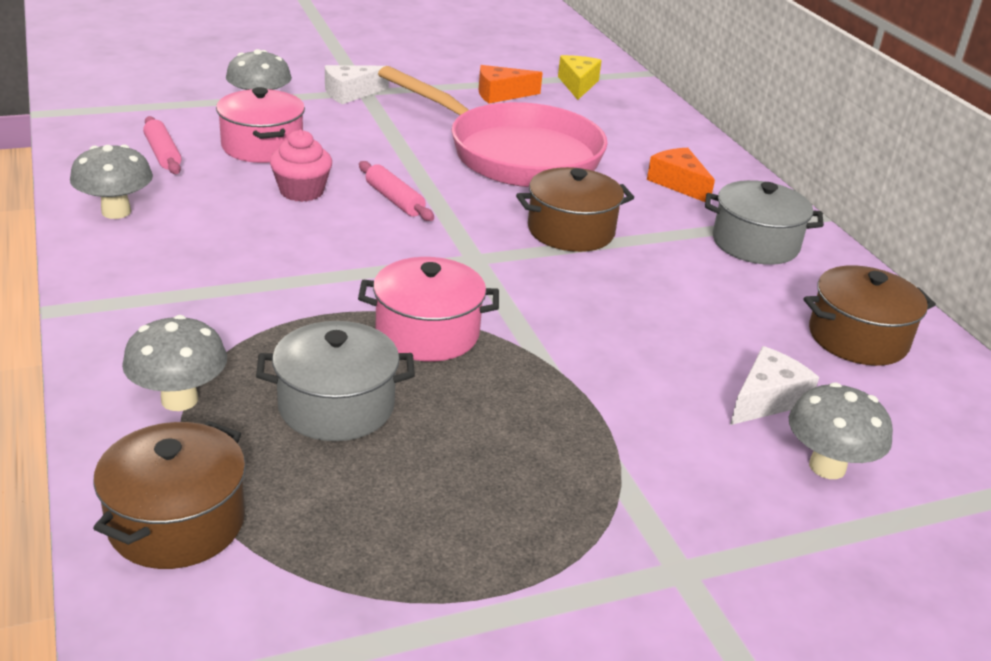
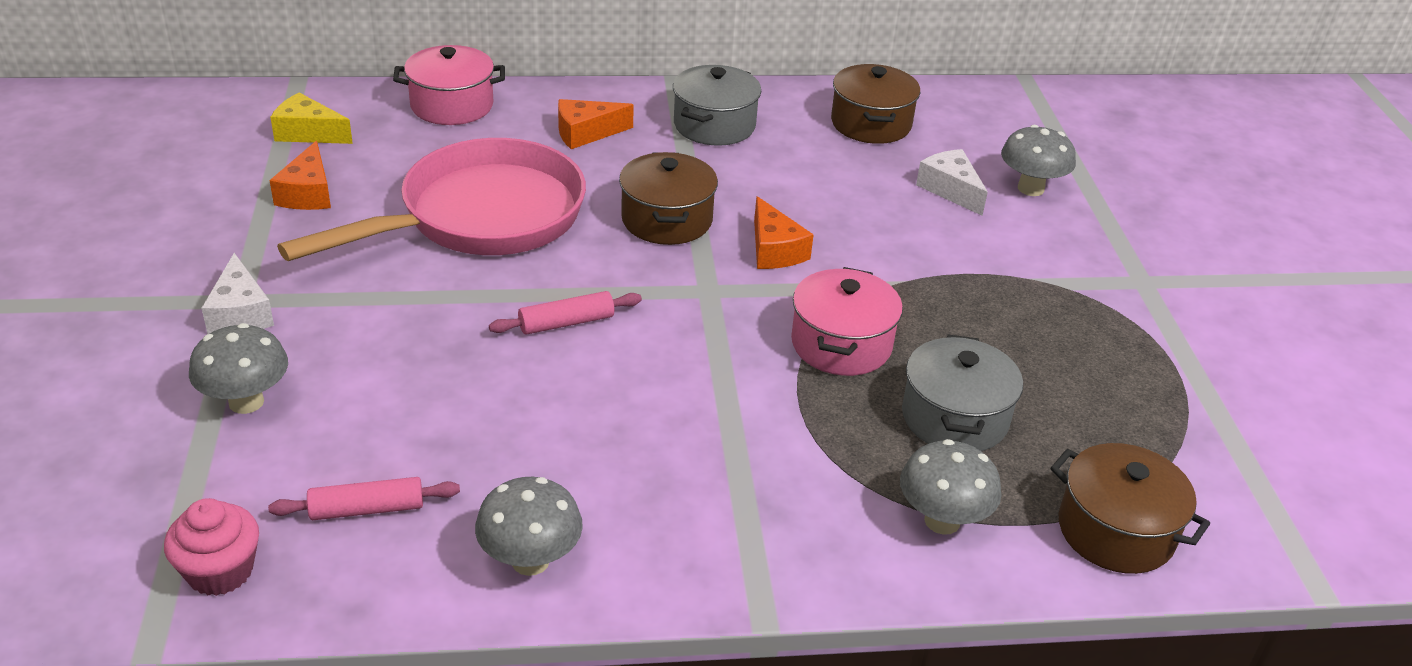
camera: 75 degrees left, 5 degrees up
(262, 146) = (381, 412): pink pot -> pink pot (452, 105)
(302, 191) = (523, 391): pink cupcake -> pink cupcake (220, 571)
(561, 288) = (774, 250): none -> orange cheese

